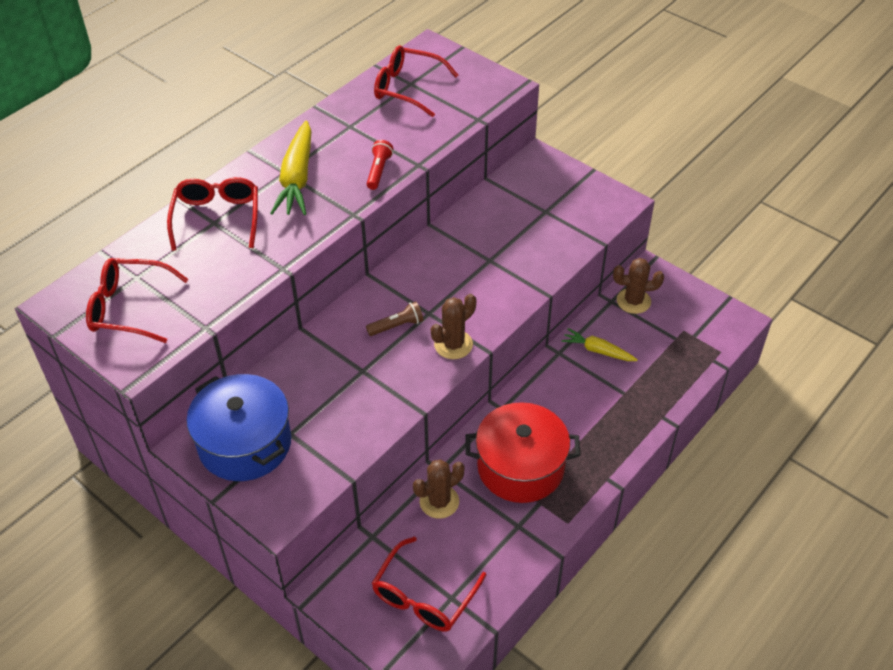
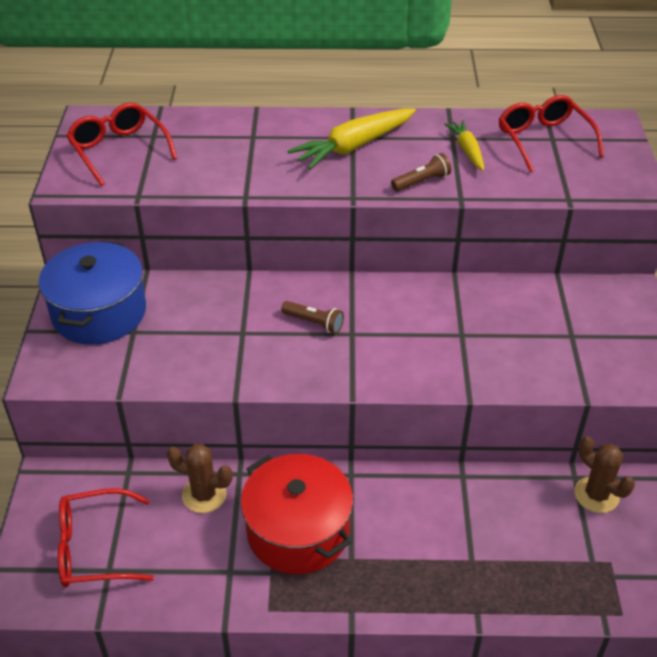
camera: 50 degrees right, 5 degrees down
(217, 218) = (259, 135): red glasses -> none
(379, 171) = (422, 182): red flashlight -> brown flashlight
(453, 345) = (333, 371): brown cactus -> none
(597, 350) = (499, 504): yellow carrot -> yellow carrot (467, 150)

